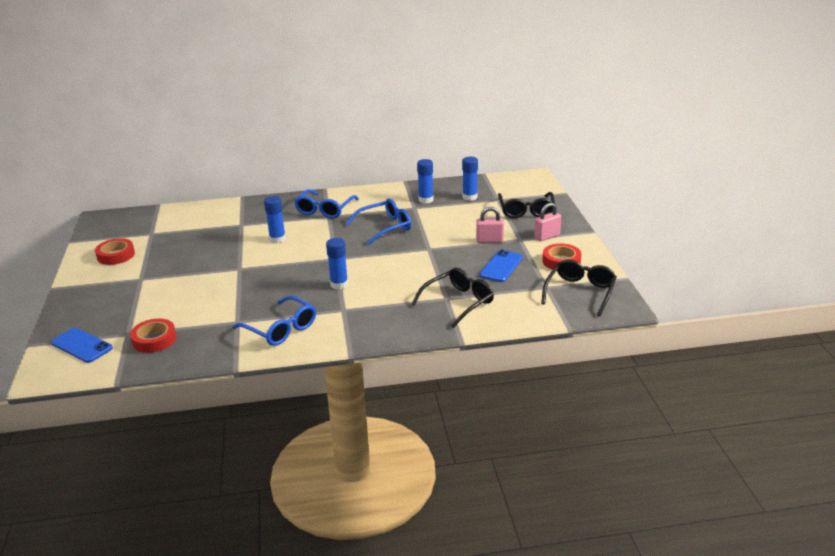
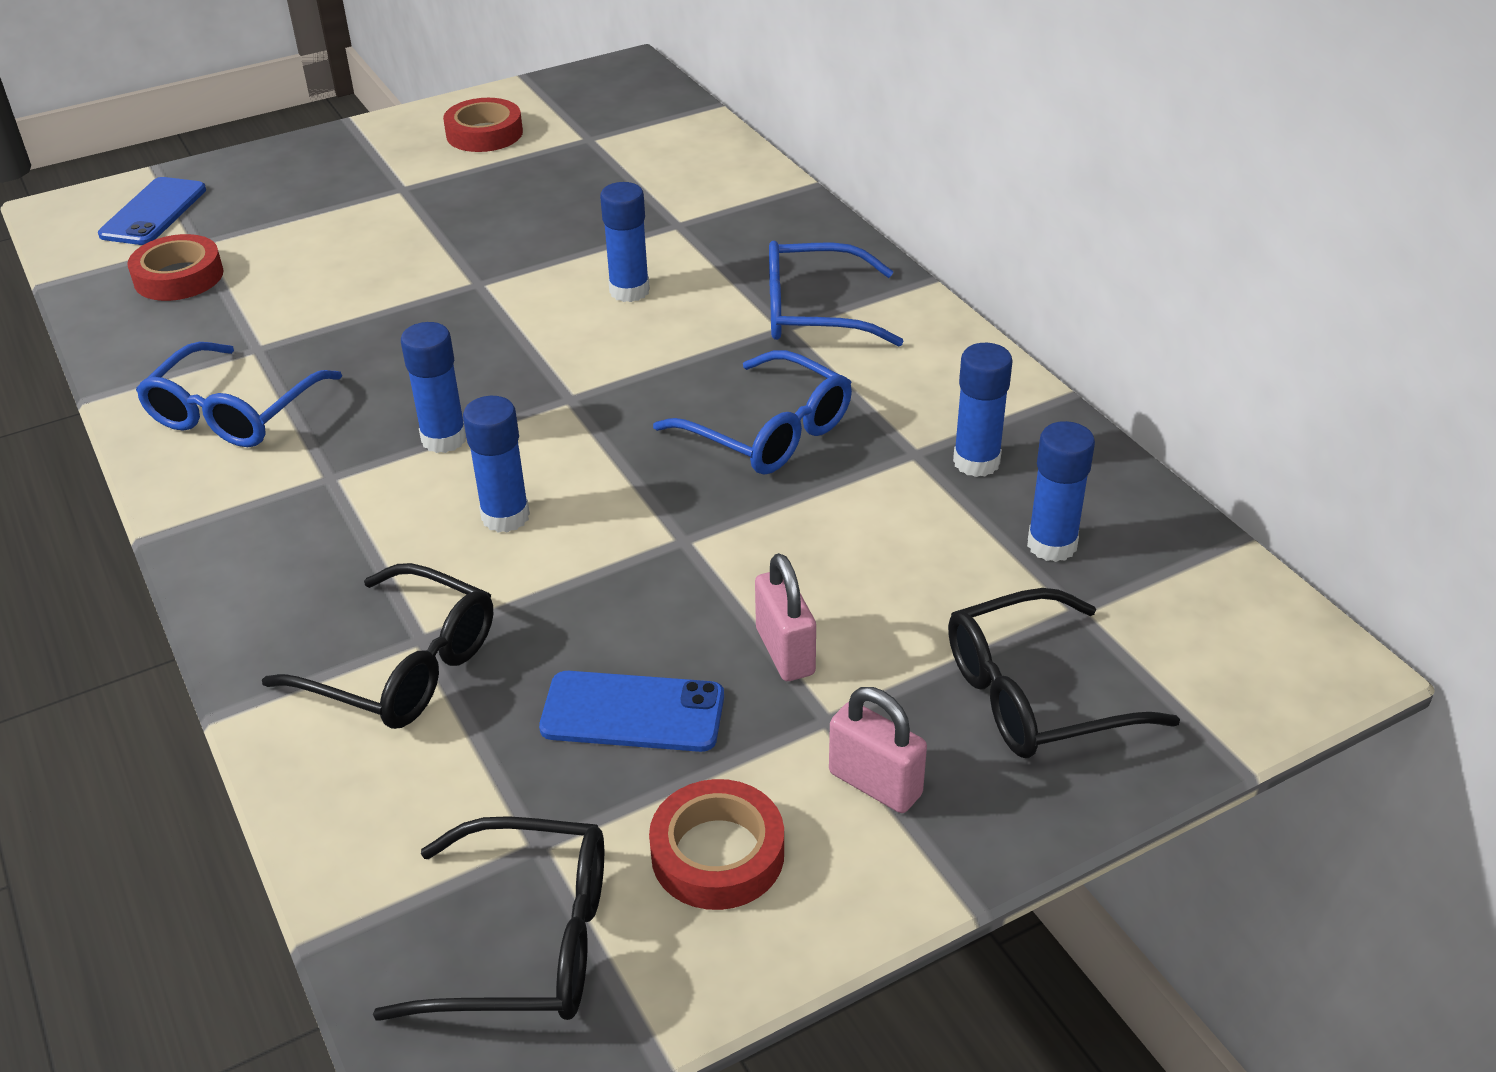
camera: 70 degrees right, 10 degrees up
(394, 277) = (505, 517): none -> blue glue stick

